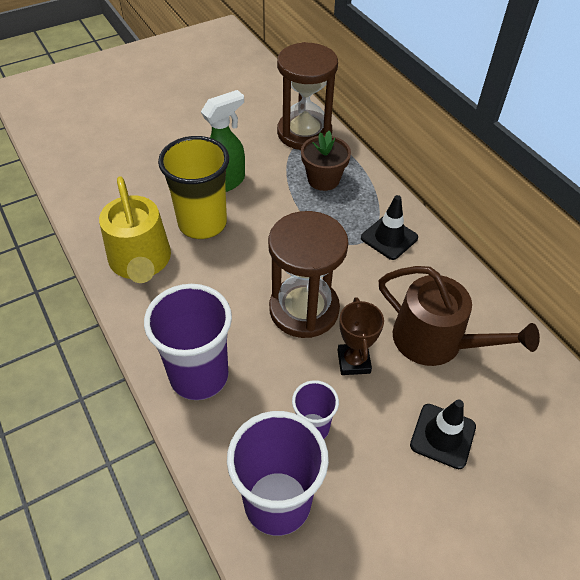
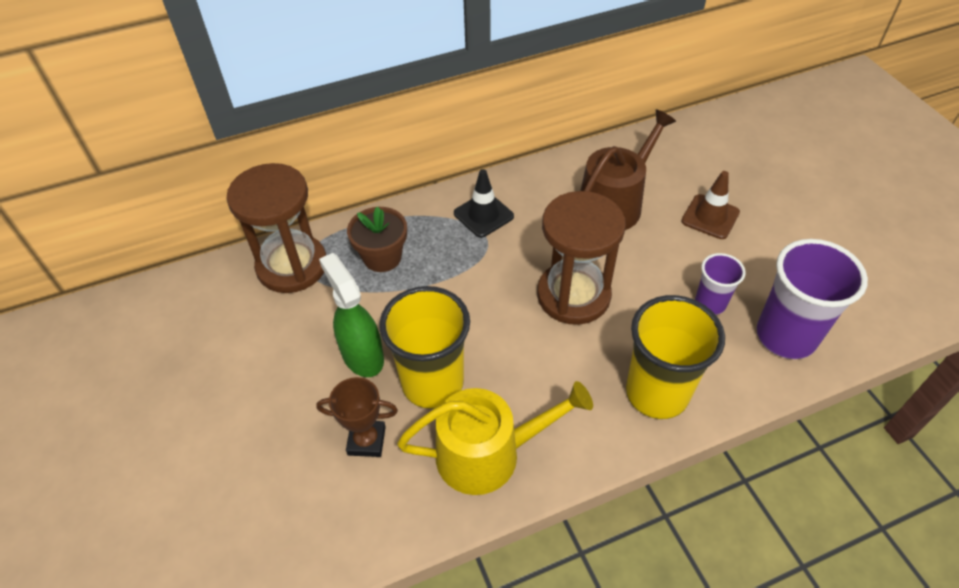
camera: 80 degrees left, 0 degrees up
(199, 376) = (657, 393): purple cup -> yellow cup
(353, 361) = (637, 264): brown trophy -> brown trophy (366, 441)
(442, 436) = (710, 217): black traffic cone -> brown traffic cone

